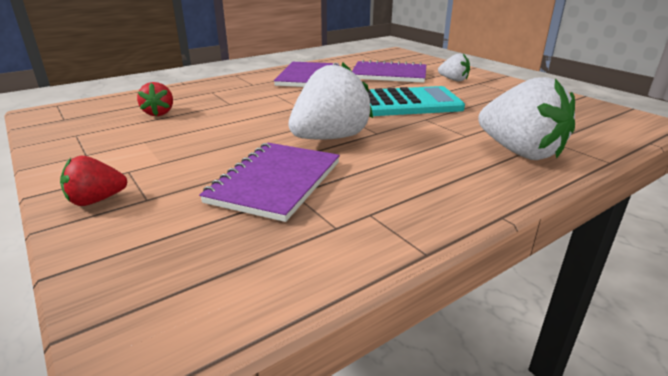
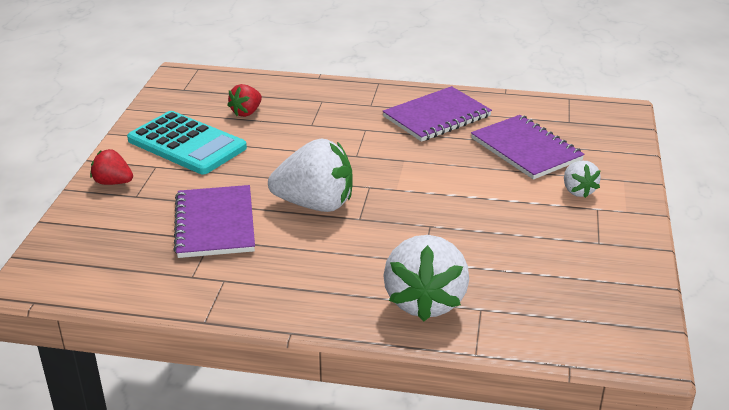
camera: 45 degrees right, 5 degrees up
(275, 182) = (215, 224): purple notebook -> purple notebook turned 75 degrees counterclockwise
(406, 103) = (453, 199): turquoise calculator -> turquoise calculator (187, 144)

